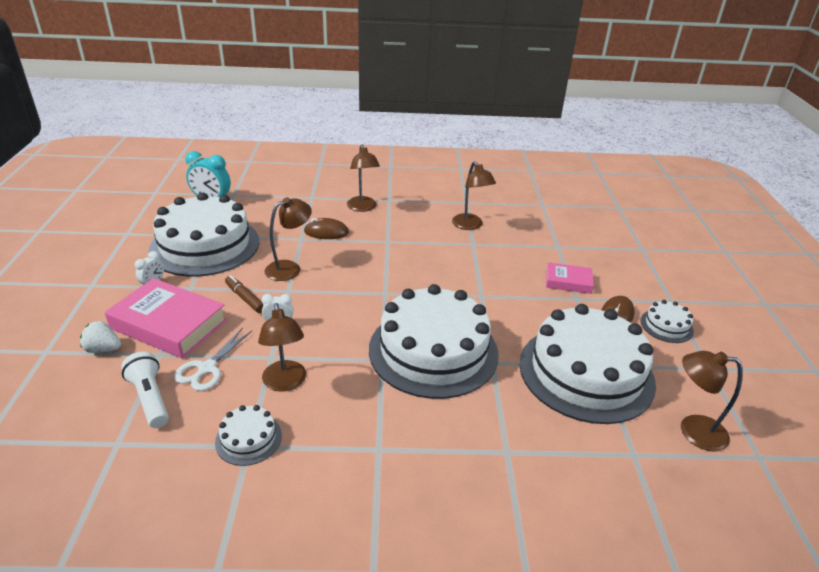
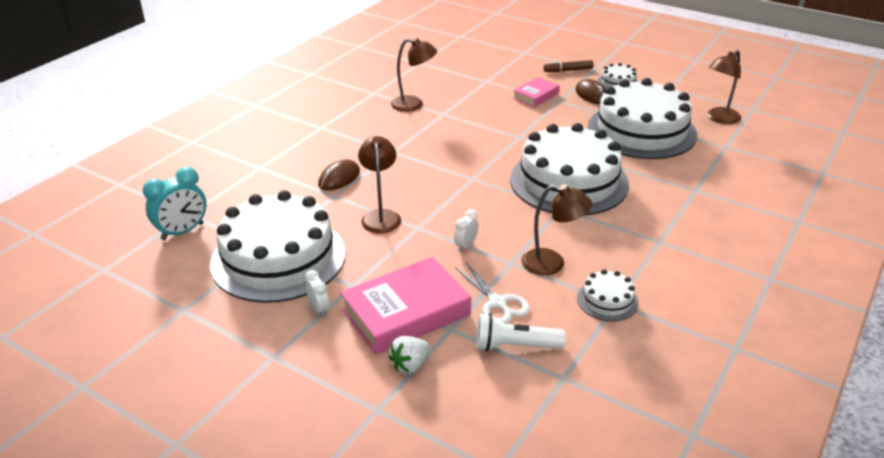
camera: 55 degrees left, 0 degrees up
(245, 298) = (406, 255): brown marker -> brown marker (568, 70)
(363, 208) = (318, 145): brown lamp -> none

